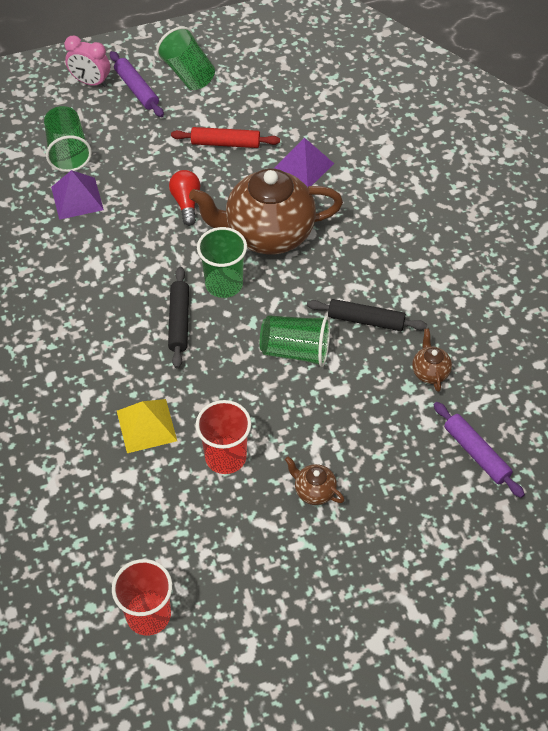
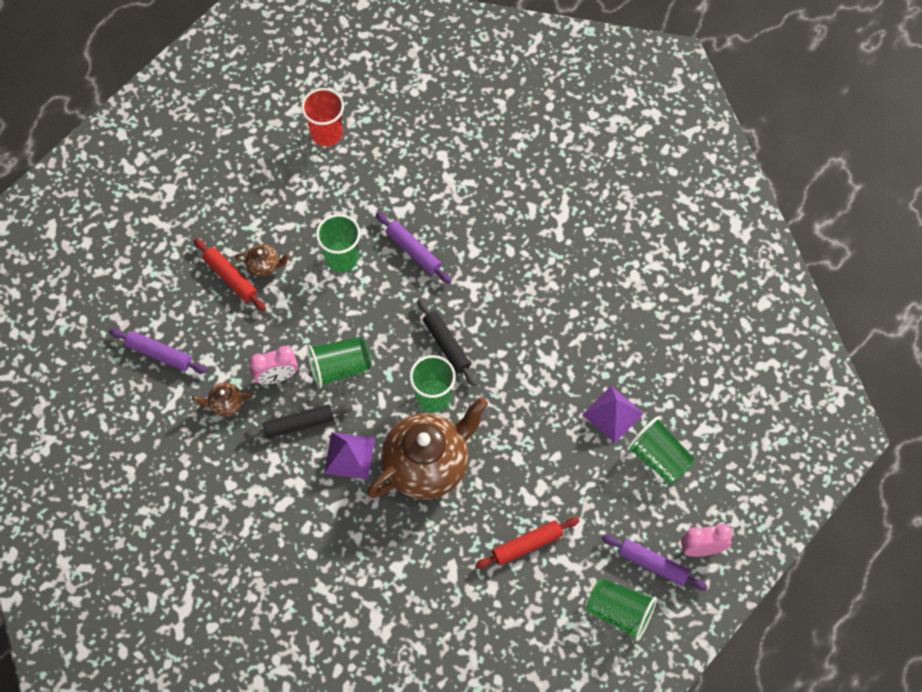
camera: 150 degrees right, 10 degrees up
(146, 425) = (413, 251): yellow pyramid -> purple rolling pin
(186, 203) = (517, 459): red light bulb -> none
(225, 457) = (341, 258): red cup -> green cup
(303, 166) = (440, 557): purple pyramid -> purple pyramid (349, 455)
(358, 496) = (230, 278): none -> red rolling pin
(364, 372) = (276, 377): none -> pink clock
(430, 372) = (225, 404): brown teapot -> brown teapot turned 120 degrees clockwise

